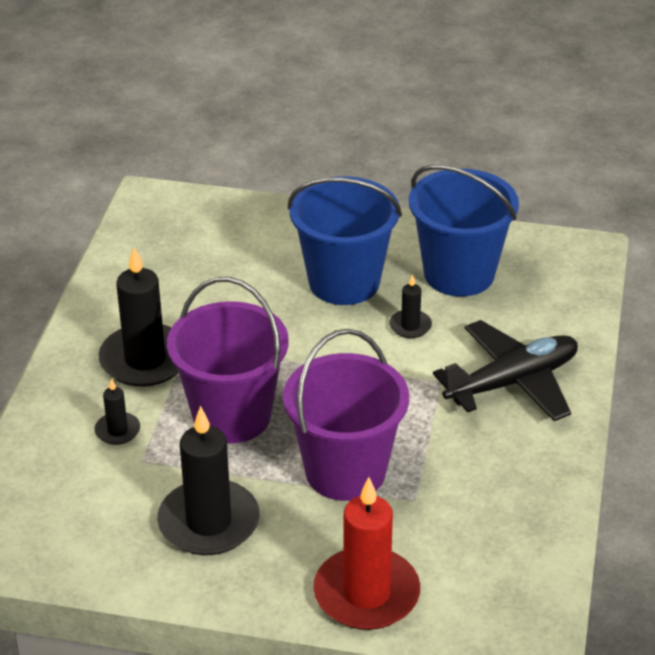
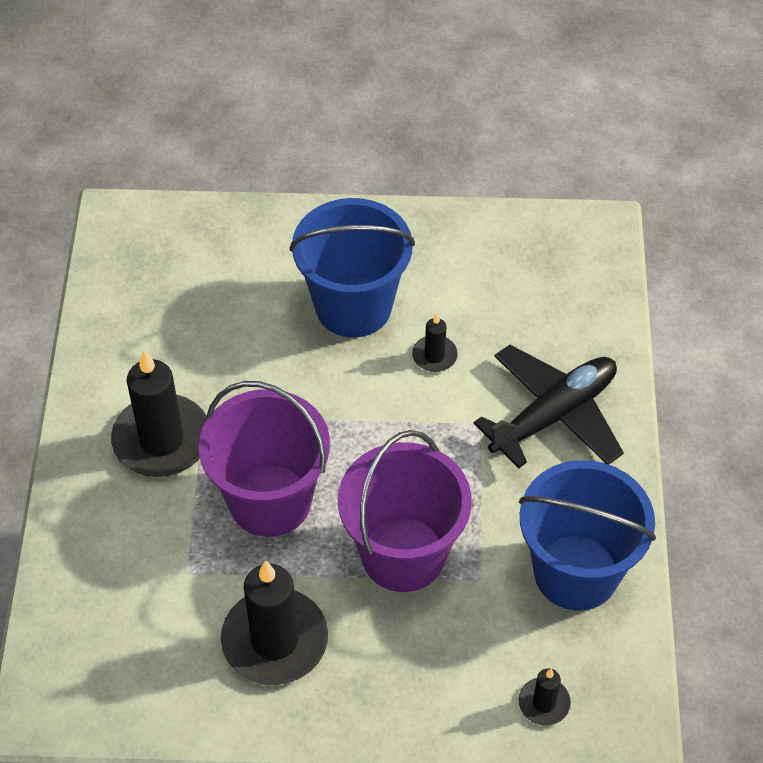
camera: 10 degrees left, 15 degrees up
(117, 431) = (153, 537): black candle -> black candle (544, 703)
(366, 593) = (454, 704): red candle -> none
(459, 274) = (473, 279): blue bucket -> blue bucket (576, 572)

